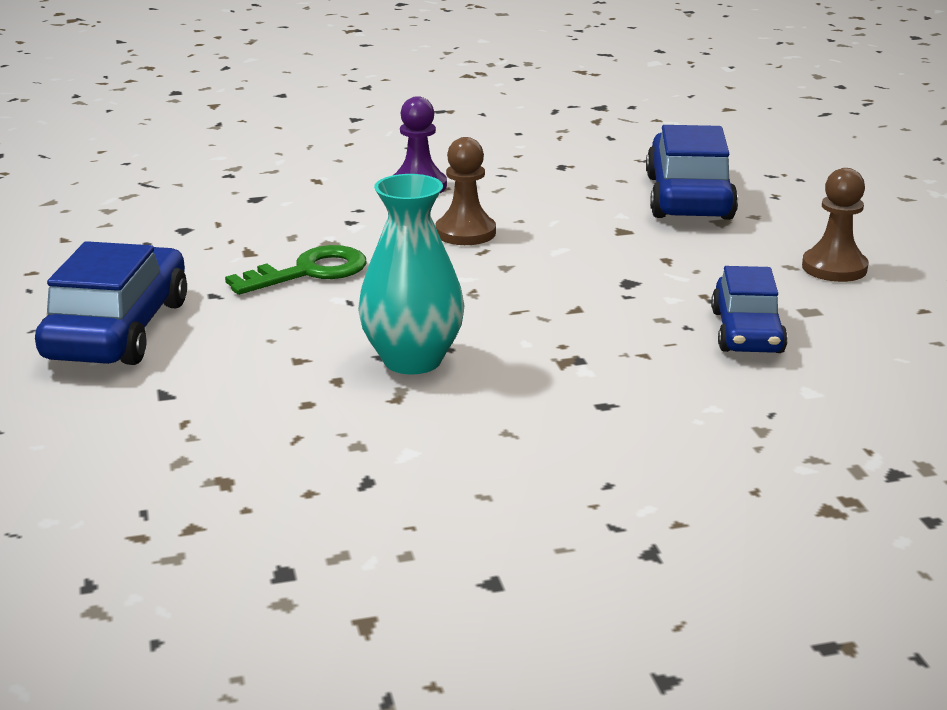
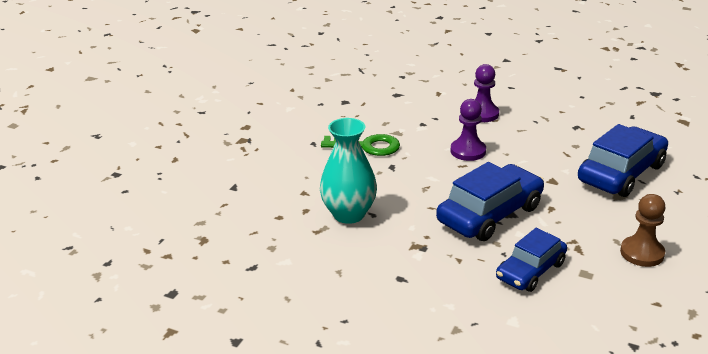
camera: 40 degrees right, 5 degrees up
(118, 330) = (255, 146): blue car -> blue car (490, 214)
(465, 233) = (468, 151): brown pawn -> purple pawn

